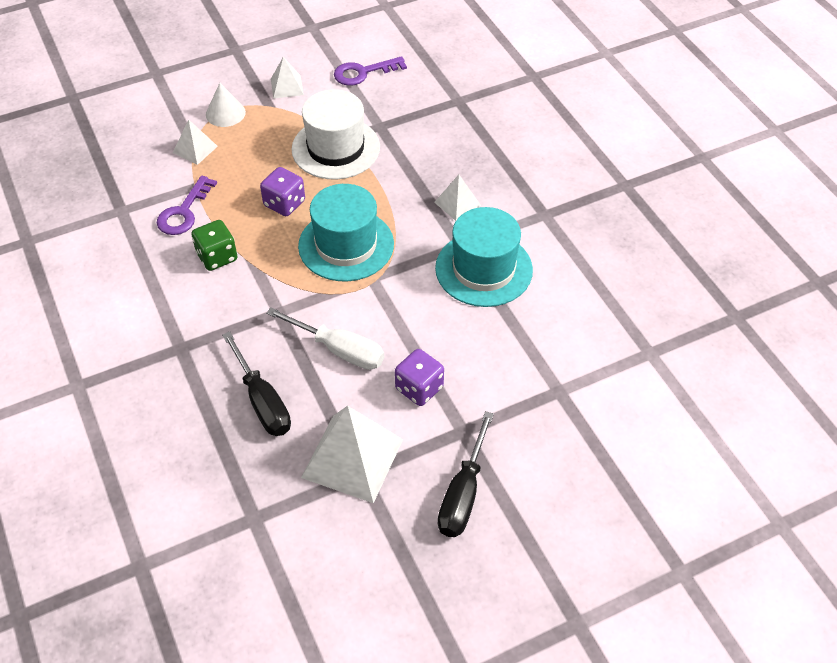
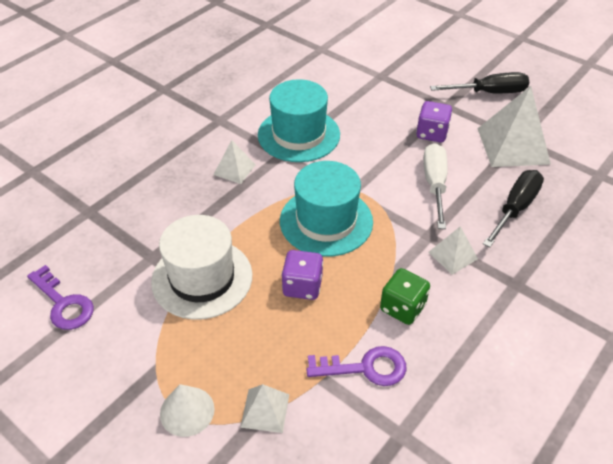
camera: 115 degrees left, 5 degrees down
(287, 86) = (113, 368): white pyramid -> white pyramid (453, 255)

